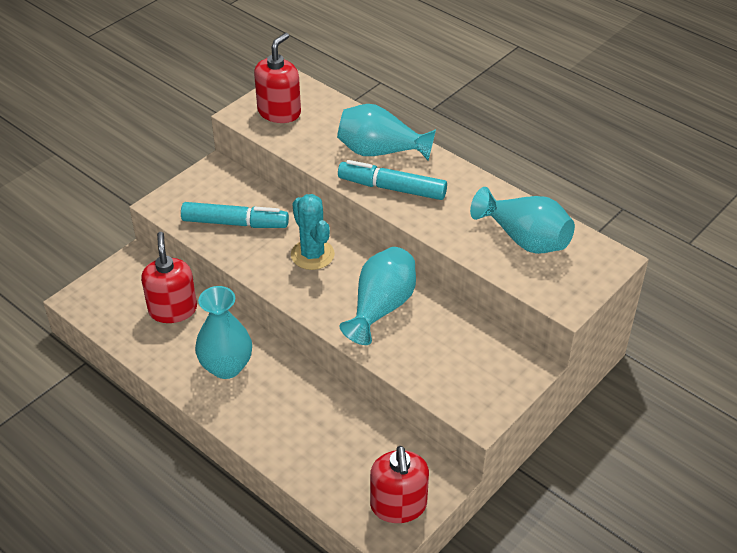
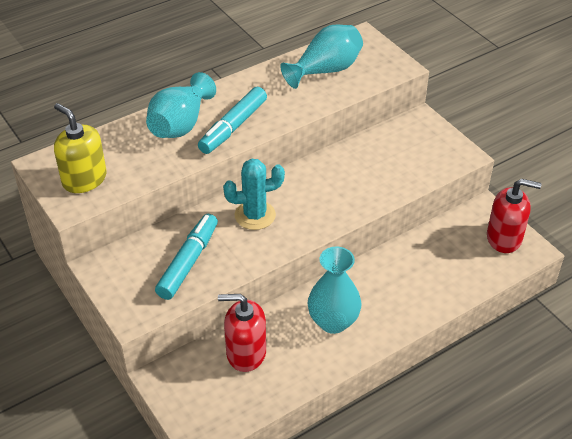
camera: 75 degrees left, 0 degrees up
(279, 112) = (84, 179): red soap dispenser -> yellow soap dispenser
(381, 307) = (335, 185): turquoise vase -> none

